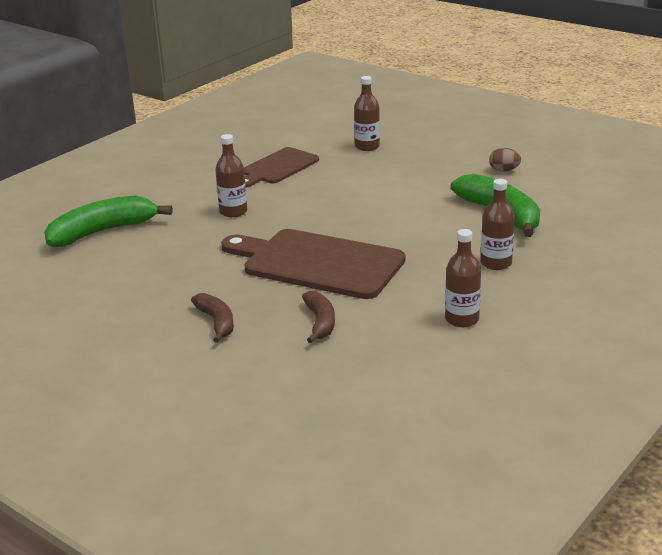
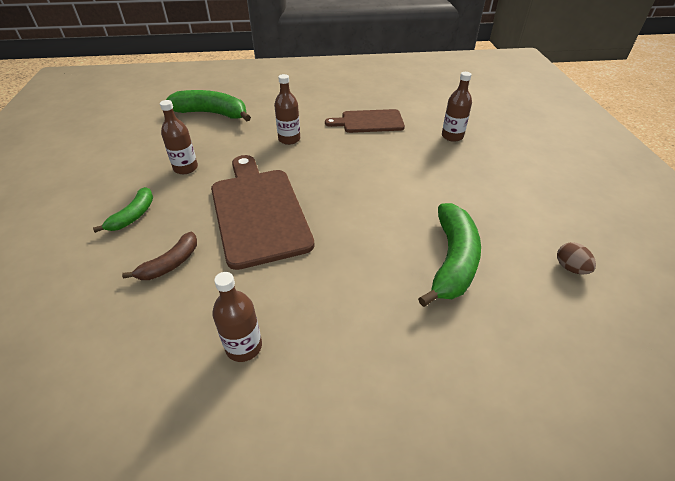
camera: 45 degrees right, 15 degrees up
(217, 322) = (133, 216): brown banana -> green banana
(496, 263) = (365, 309): brown bottle -> brown bottle (185, 168)
(504, 170) = (526, 218): brown egg -> brown egg (570, 268)

